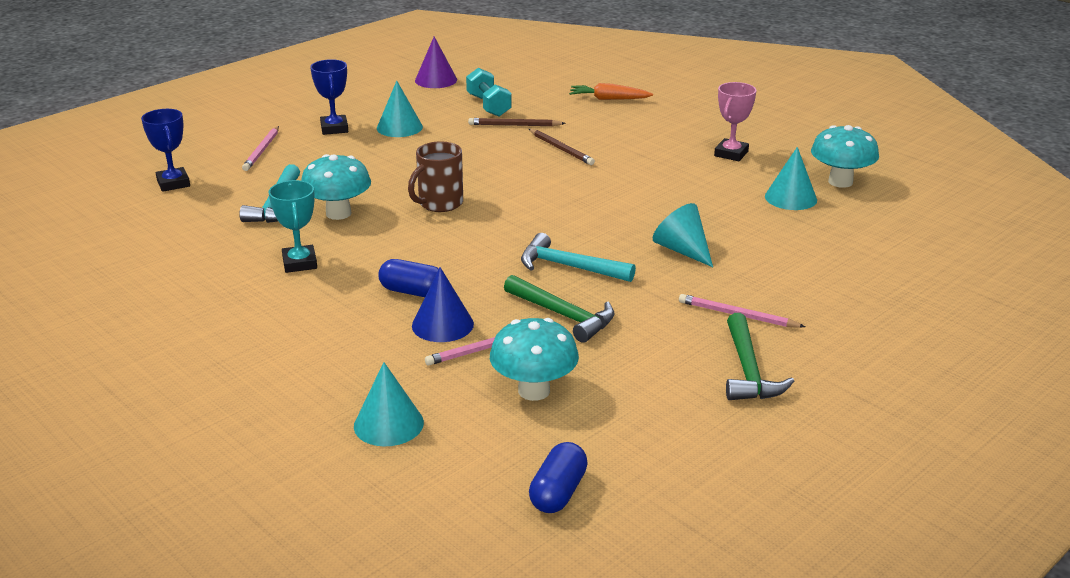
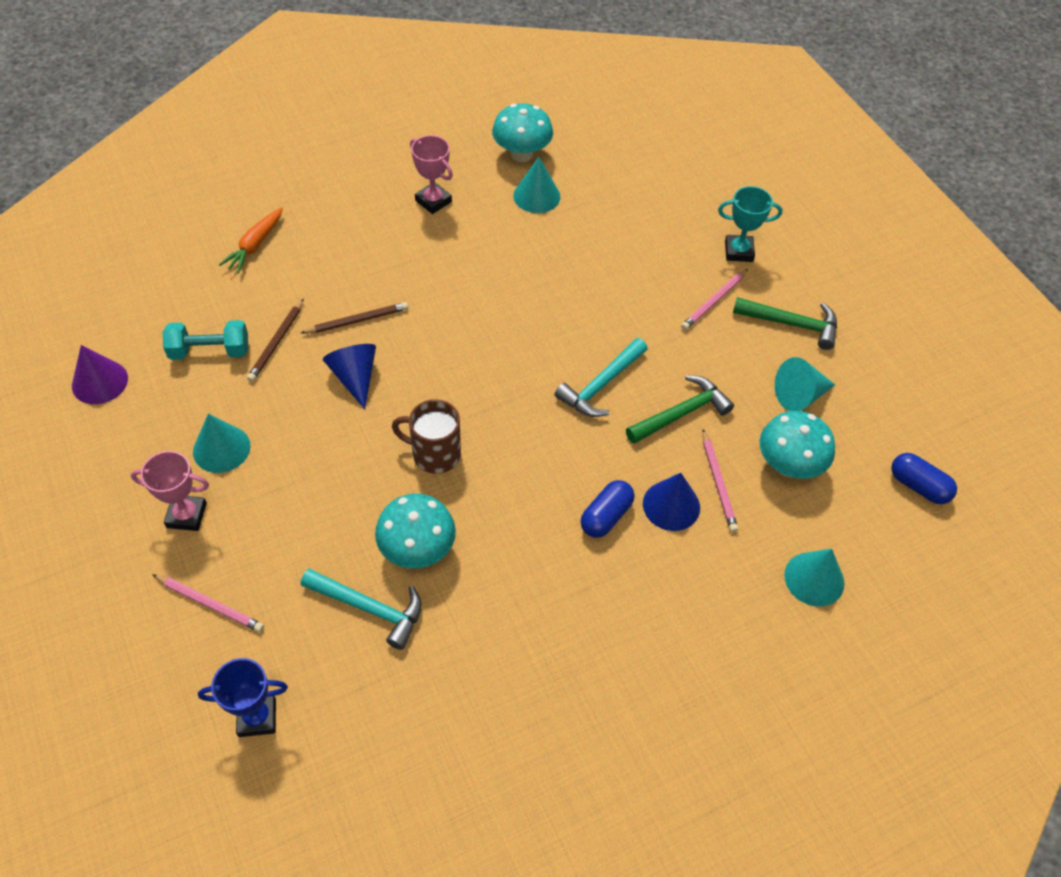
camera: 75 degrees left, 25 degrees up
(299, 263) = (515, 604): turquoise trophy -> turquoise trophy (738, 251)
(334, 128) = (186, 515): blue trophy -> pink trophy
(439, 203) = (434, 454): brown mug -> brown mug turned 135 degrees clockwise
(499, 159) = (355, 377): none -> blue cone
(682, 250) = (600, 299): turquoise cone -> turquoise cone (800, 395)

